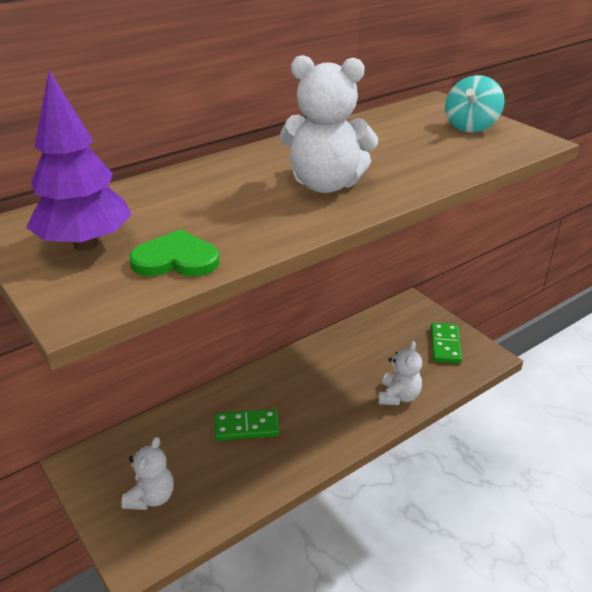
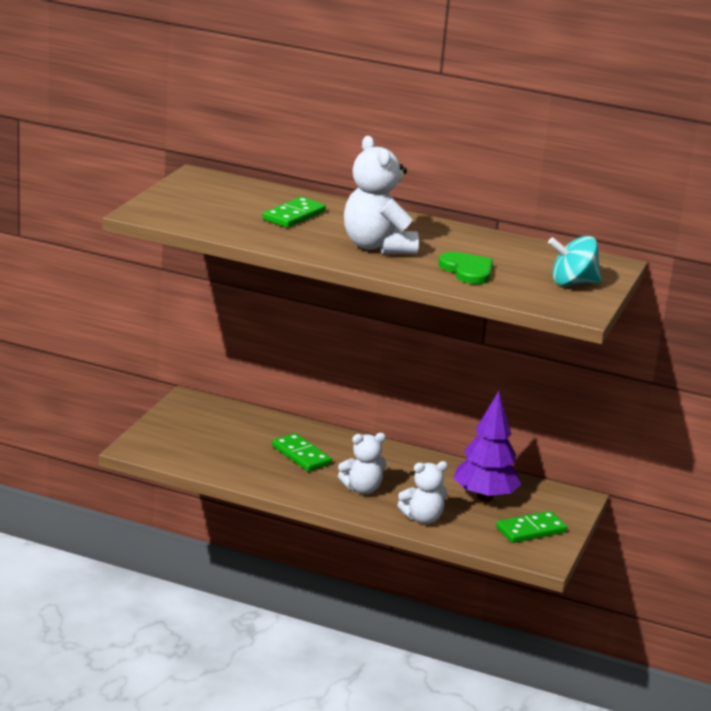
camera: 55 degrees right, 10 degrees down
(85, 244) = (205, 198): purple tree -> purple tree (485, 497)
(151, 497) = (191, 437): white teddy bear -> white teddy bear (362, 489)
(176, 259) = (220, 224): green heart -> green heart (467, 270)
(200, 204) = (294, 216): none -> green domino

